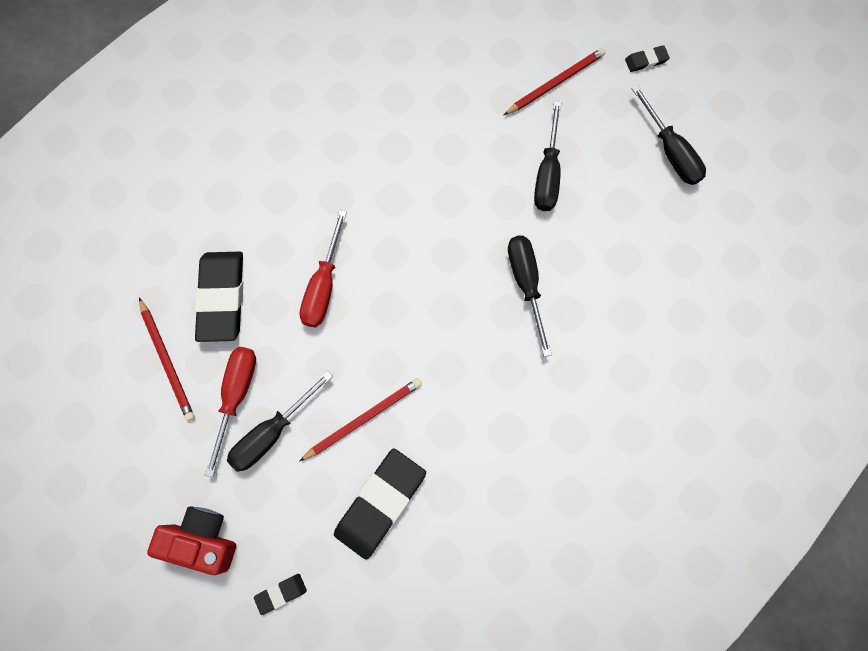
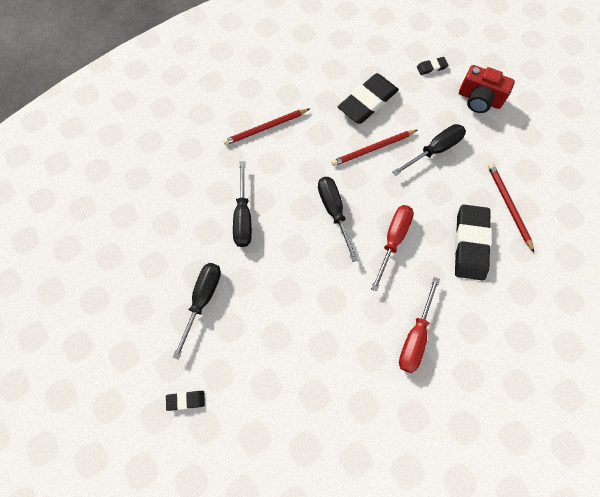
camera: 170 degrees left, 5 degrees down
(236, 396) = (459, 175): red screwdriver -> red screwdriver (415, 336)
(555, 83) = (170, 385): red pencil -> red pencil (265, 128)
(646, 60) = (82, 393): black eraser -> black eraser (186, 400)
(670, 151) = (97, 302): black screwdriver -> black screwdriver (334, 212)

